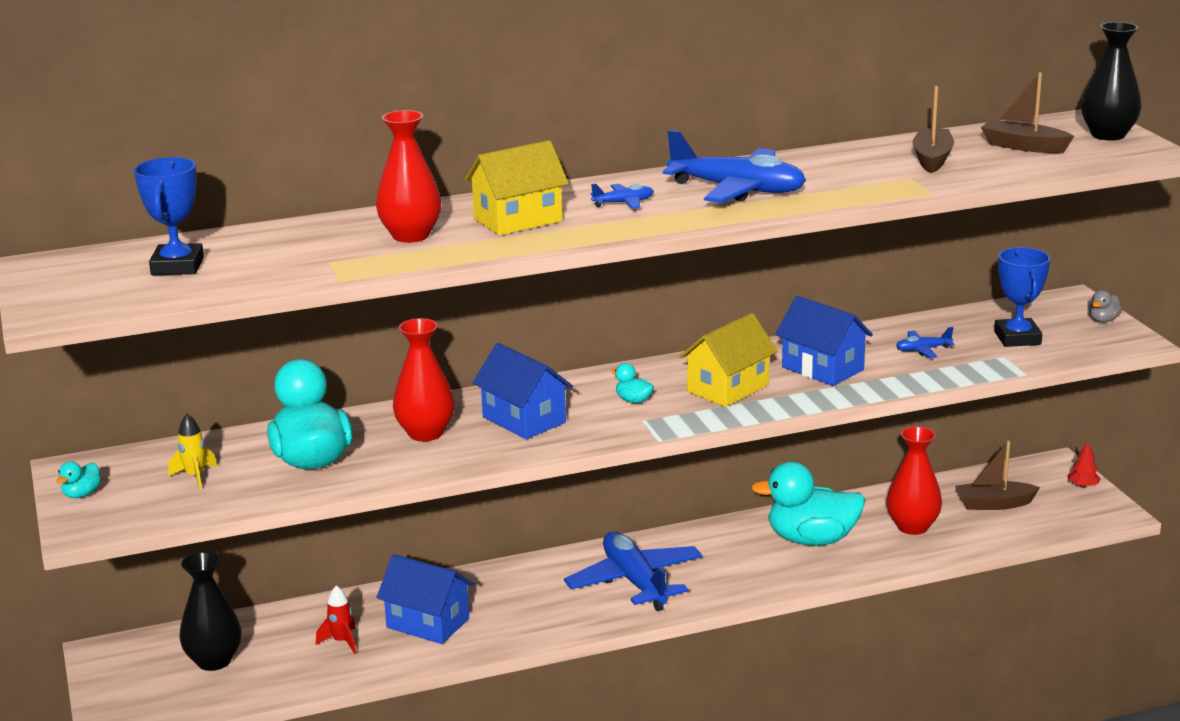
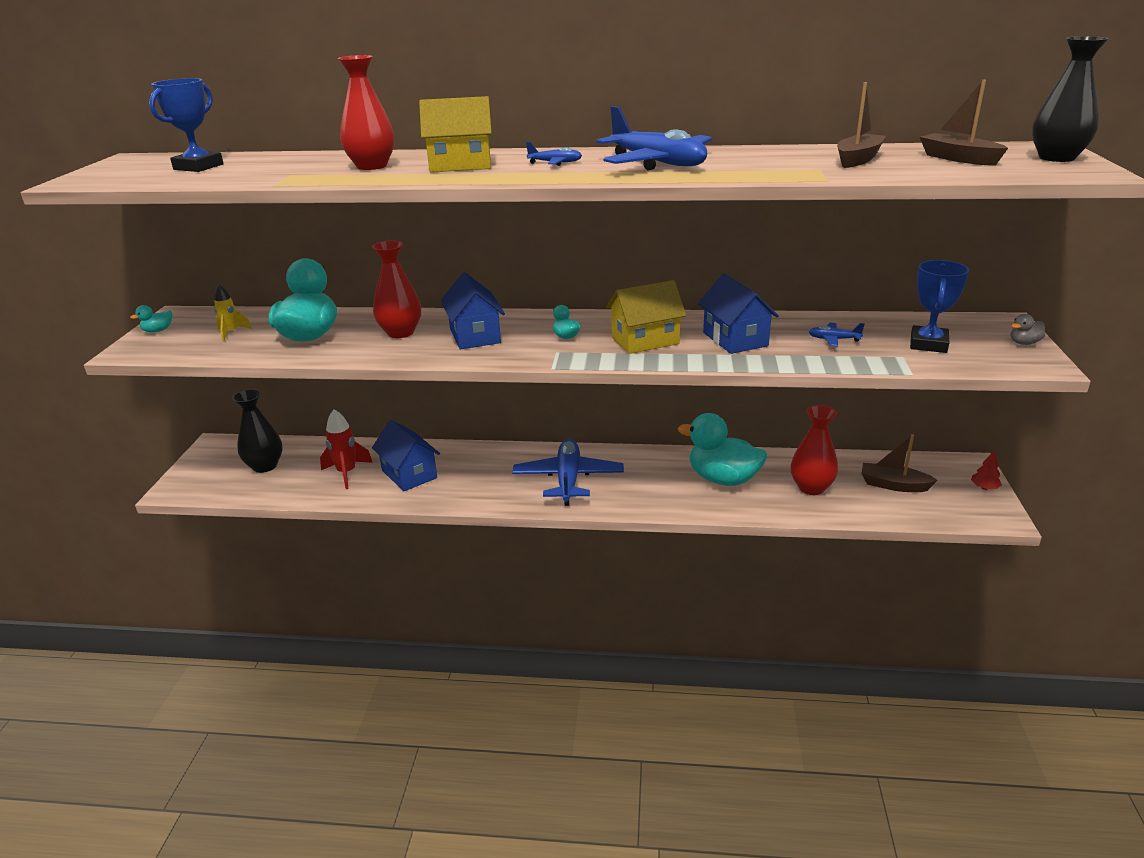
camera: 25 degrees right, 5 degrees up
(341, 642) = (347, 473): red rocket -> red rocket, size x1.55

